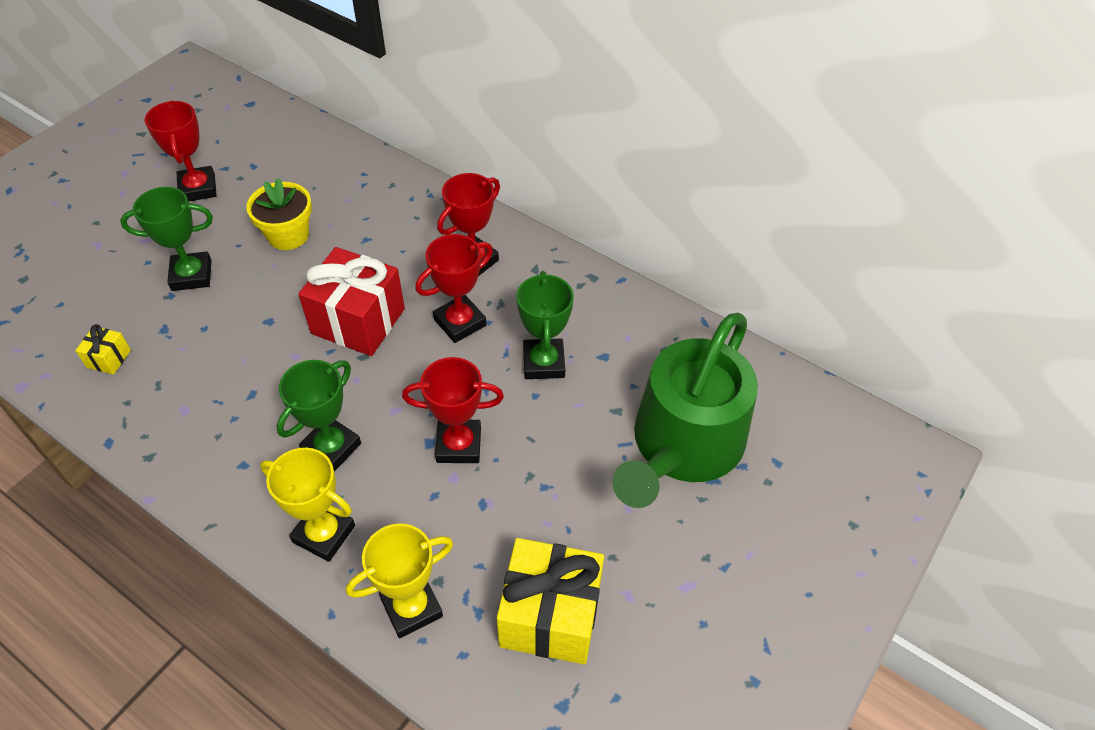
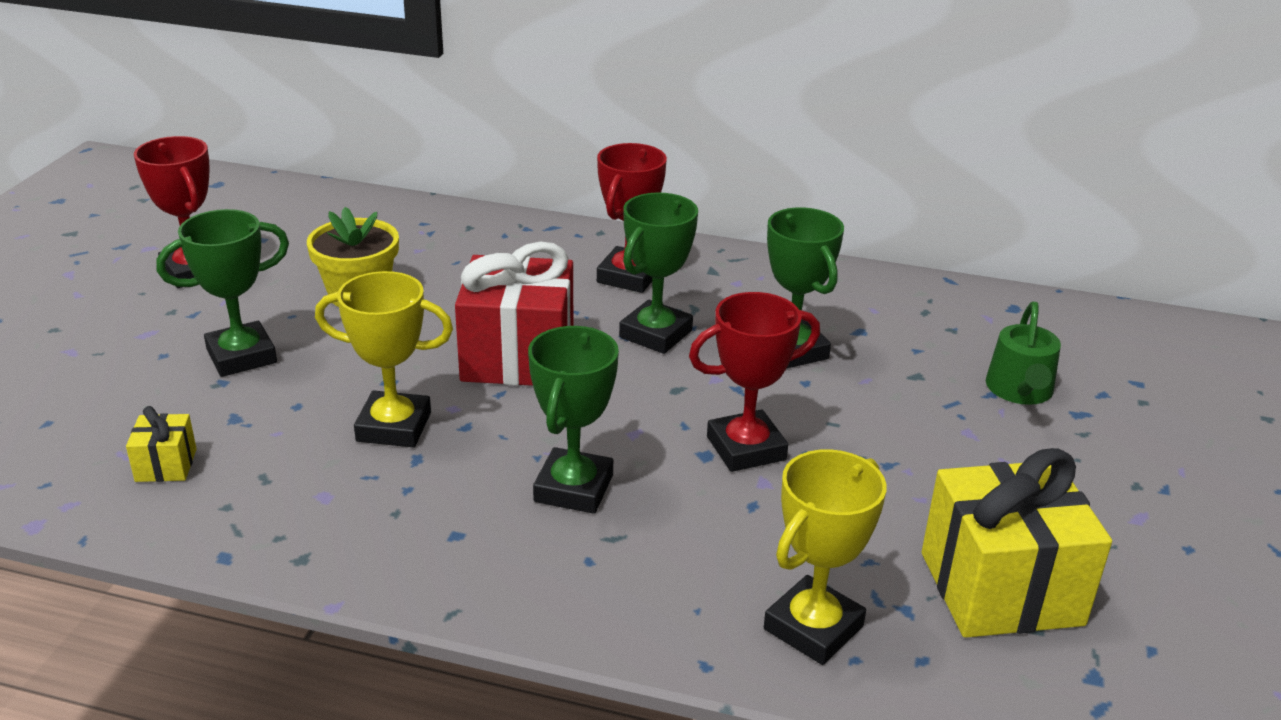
camera: 20 degrees left, 20 degrees down
(324, 534) = (630, 580): yellow trophy -> yellow trophy (394, 427)
(460, 322) = (656, 334): red trophy -> green trophy
(682, 446) = (1020, 391): green watering can -> green watering can, size x0.44

